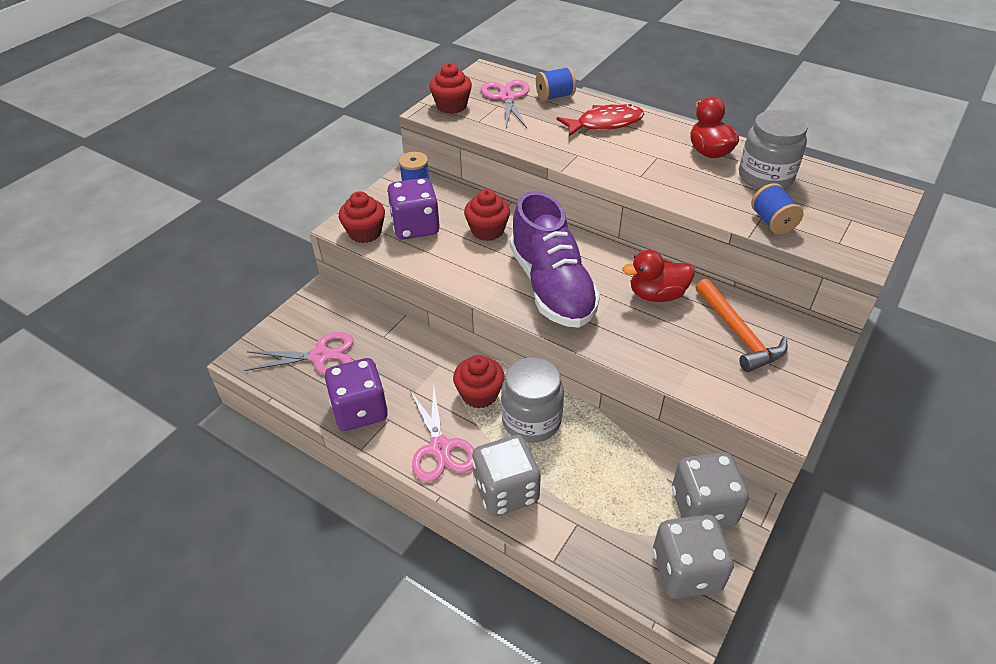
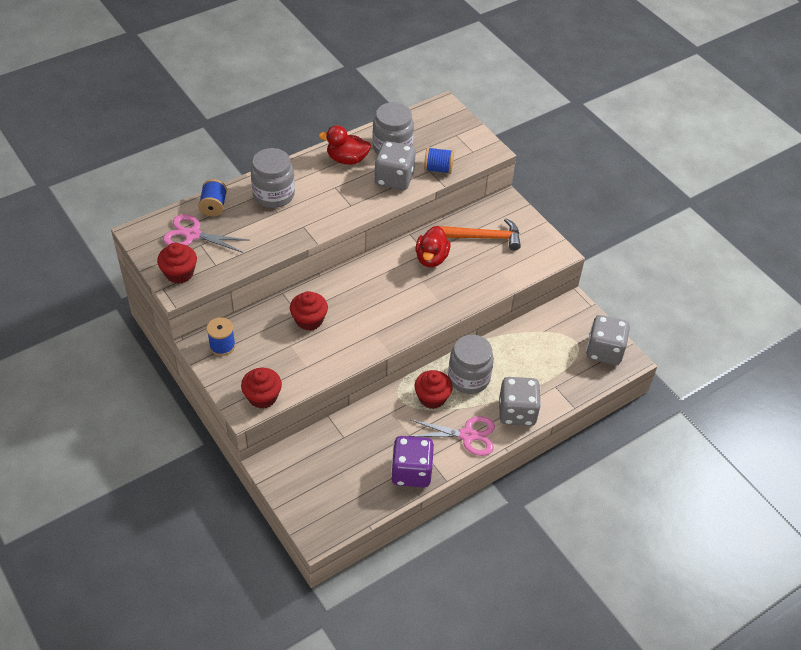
camera: 70 degrees left, 5 degrees up
(320, 356) = (342, 483): pink scissors -> none
(415, 227) = (276, 362): purple dice -> none
(551, 287) = (392, 308): purple shoe -> none
(605, 123) = (274, 195): red fish -> grey jar
(703, 507) = (569, 324): grey dice -> grey dice (394, 179)

